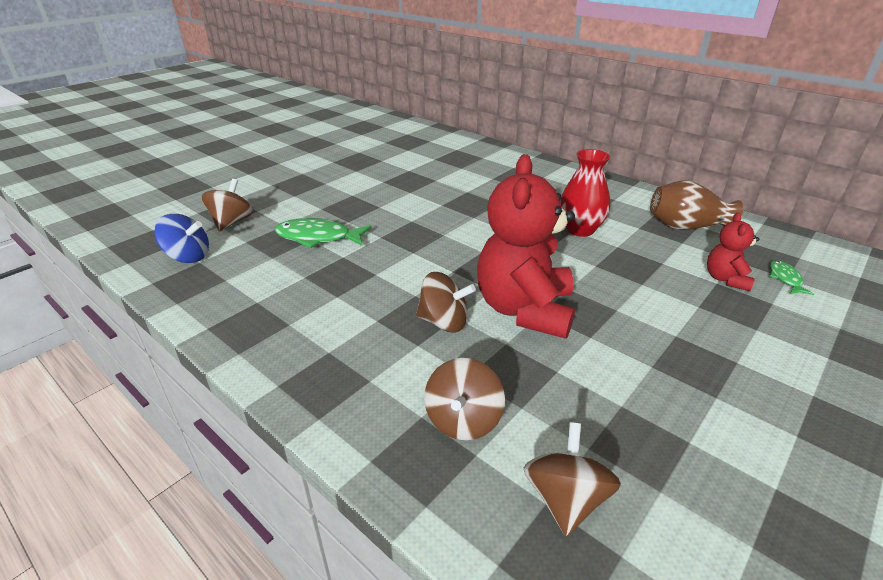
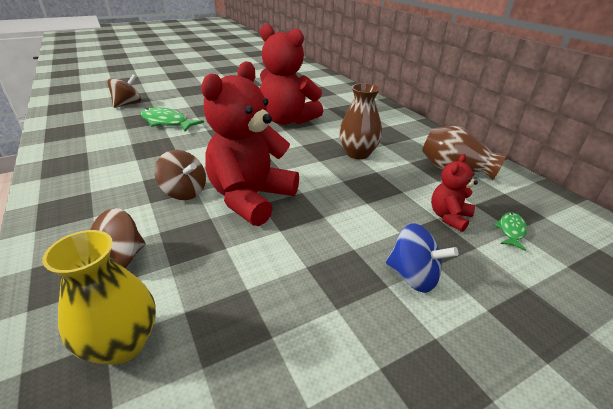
camera: 20 degrees right, 0 degrees up
(188, 257) = (81, 118): blue spinning top -> blue spinning top (413, 276)
(463, 204) = (287, 120): none -> red teddy bear
(565, 499) = (122, 344): brown spinning top -> yellow vase
(580, 229) = (358, 153): red vase -> brown vase

